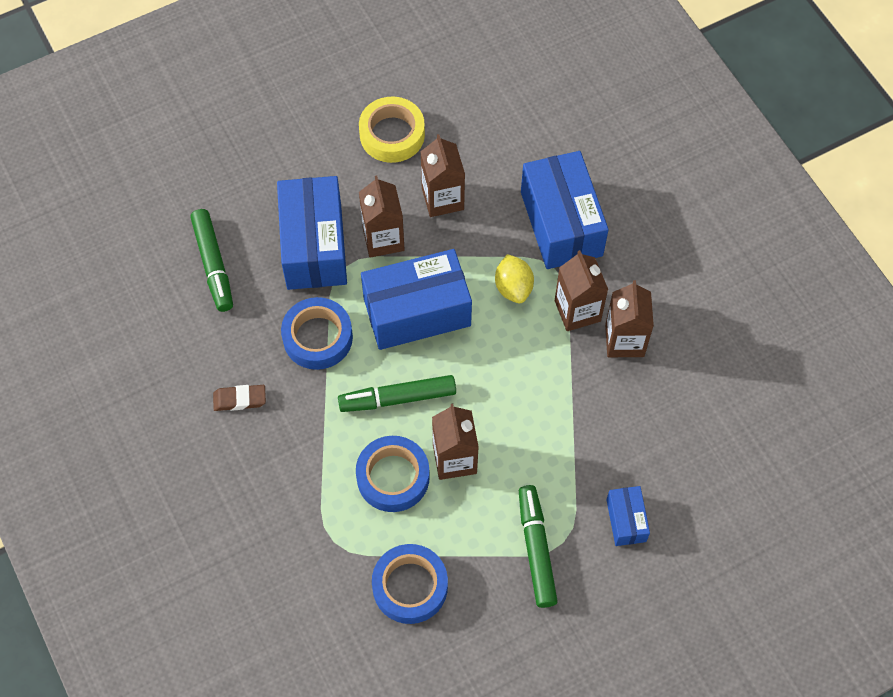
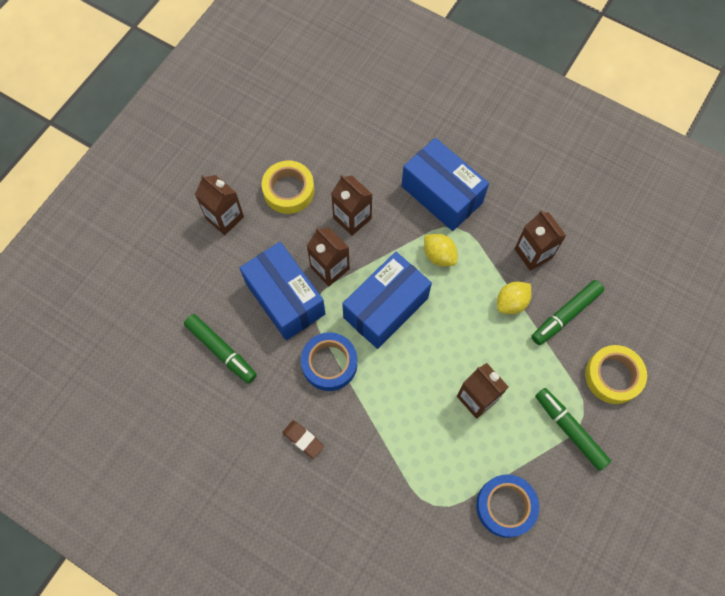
camera: 30 degrees left, 5 degrees up
(240, 399) = (303, 439): brown eraser -> brown eraser turned 75 degrees clockwise
(393, 477) = (444, 435): blue tape -> none
(397, 398) = (412, 376): green marker -> green marker (565, 315)
(562, 380) = (511, 302): none -> yellow lemon
(577, 311) = (490, 249): brown carton -> brown carton (225, 218)
(626, 520) = (613, 376): blue box -> yellow tape

